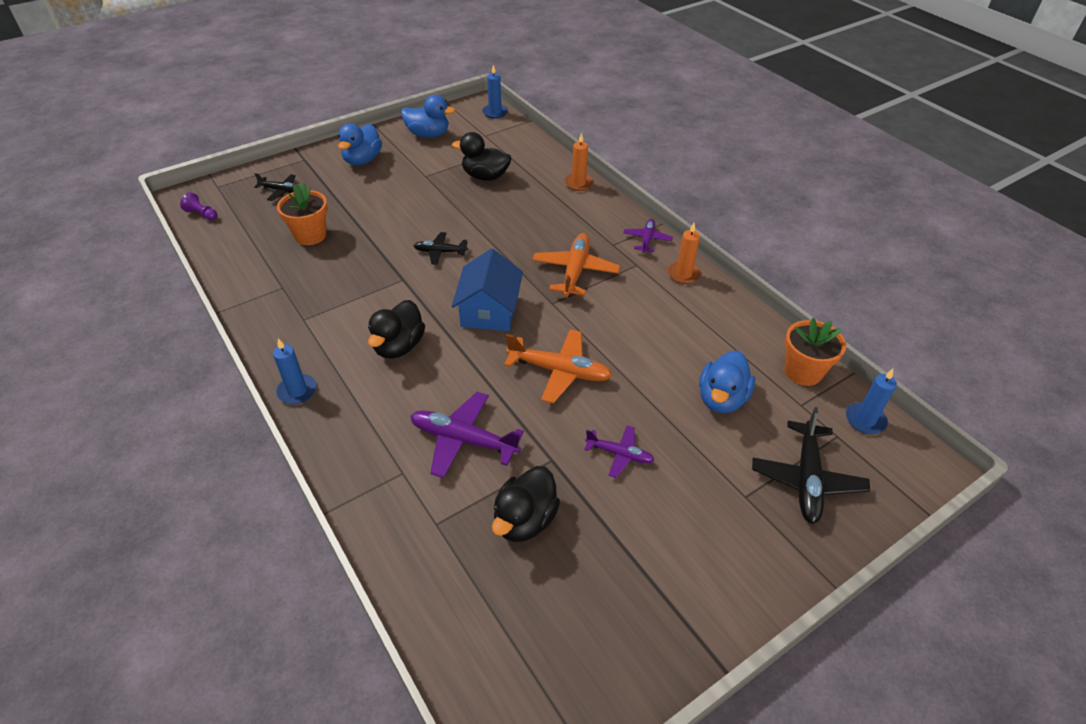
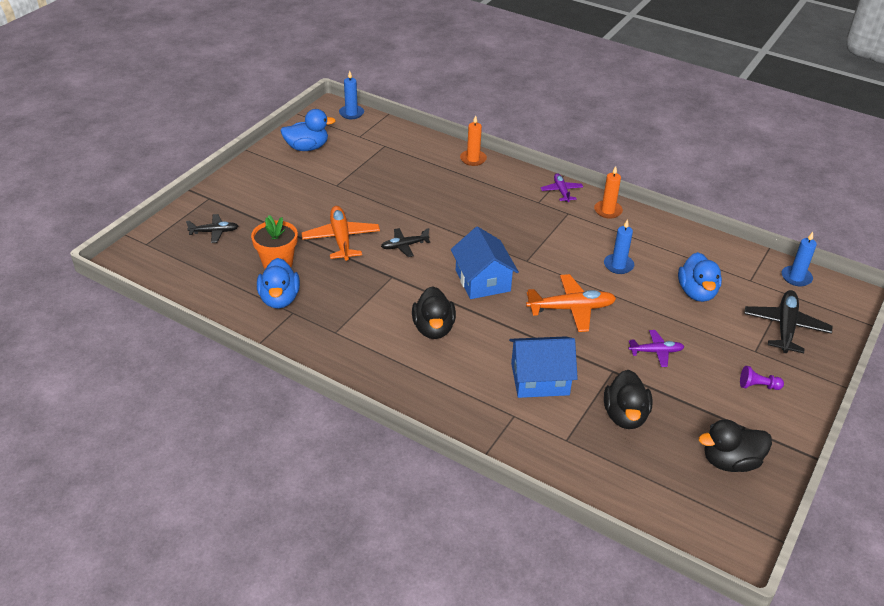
camera: 25 degrees left, 5 degrees down
(202, 214) = (156, 272): purple pawn -> purple pawn (758, 386)
(297, 391) = (380, 387): blue candle -> blue candle (618, 265)
(362, 160) = (266, 185): blue duck -> blue duck (279, 299)
(463, 440) = (540, 379): purple plane -> blue house
(485, 176) = (390, 173): black duck -> black duck (730, 461)
(575, 271) = (525, 231): orange plane -> orange plane (341, 239)
(803, 371) = (737, 257): orange flower pot -> none
(807, 479) = (785, 327): black plane -> black plane turned 150 degrees counterclockwise

